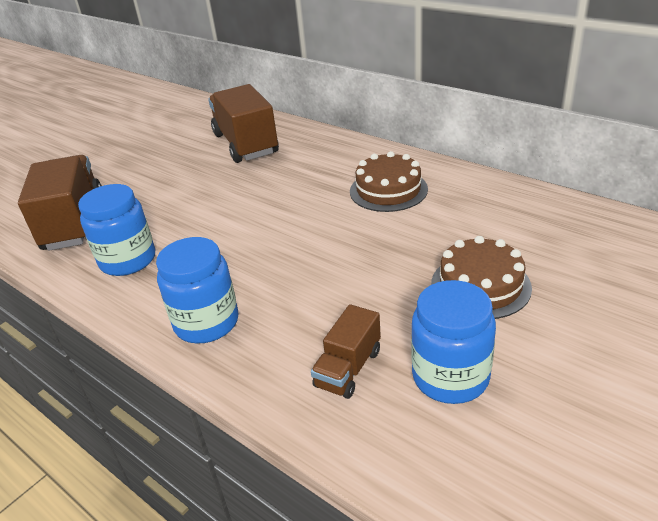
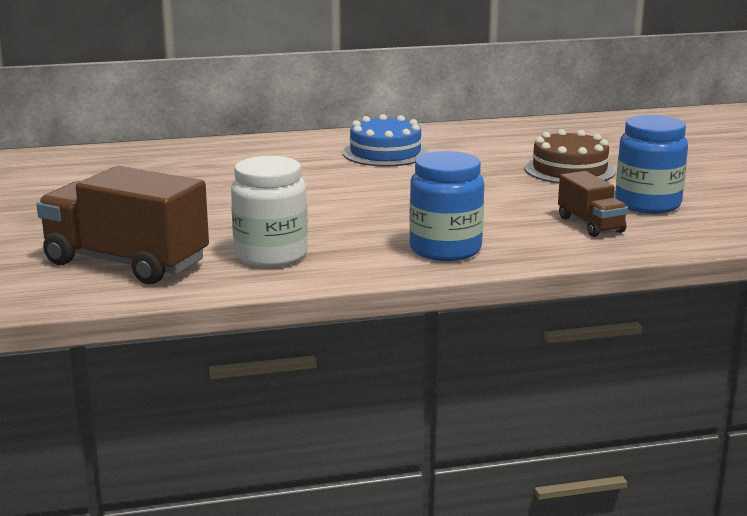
camera: 55 degrees left, 15 degrees down
(128, 260) = (271, 255): blue jar -> white jar
(246, 144) = (158, 168): brown truck -> none
(388, 190) = (385, 153): brown cake -> blue cake

